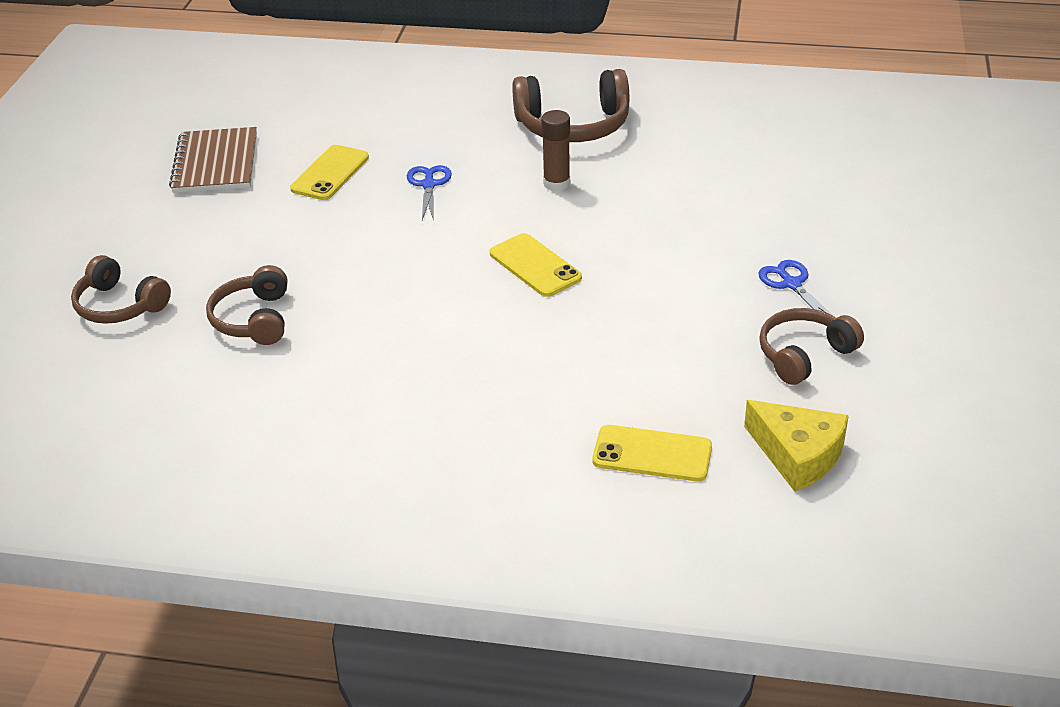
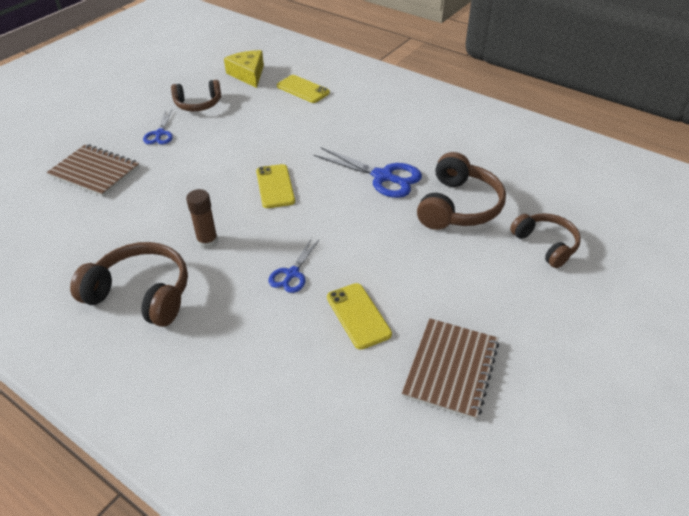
camera: 155 degrees left, 5 degrees up
(253, 319) = (459, 206): brown headphones -> brown headphones, size x1.52
(330, 173) = (358, 316): yellow phone -> yellow phone turned 75 degrees counterclockwise
(387, 328) = (383, 177): none -> blue scissors
(800, 207) = (95, 172): none -> brown notebook

